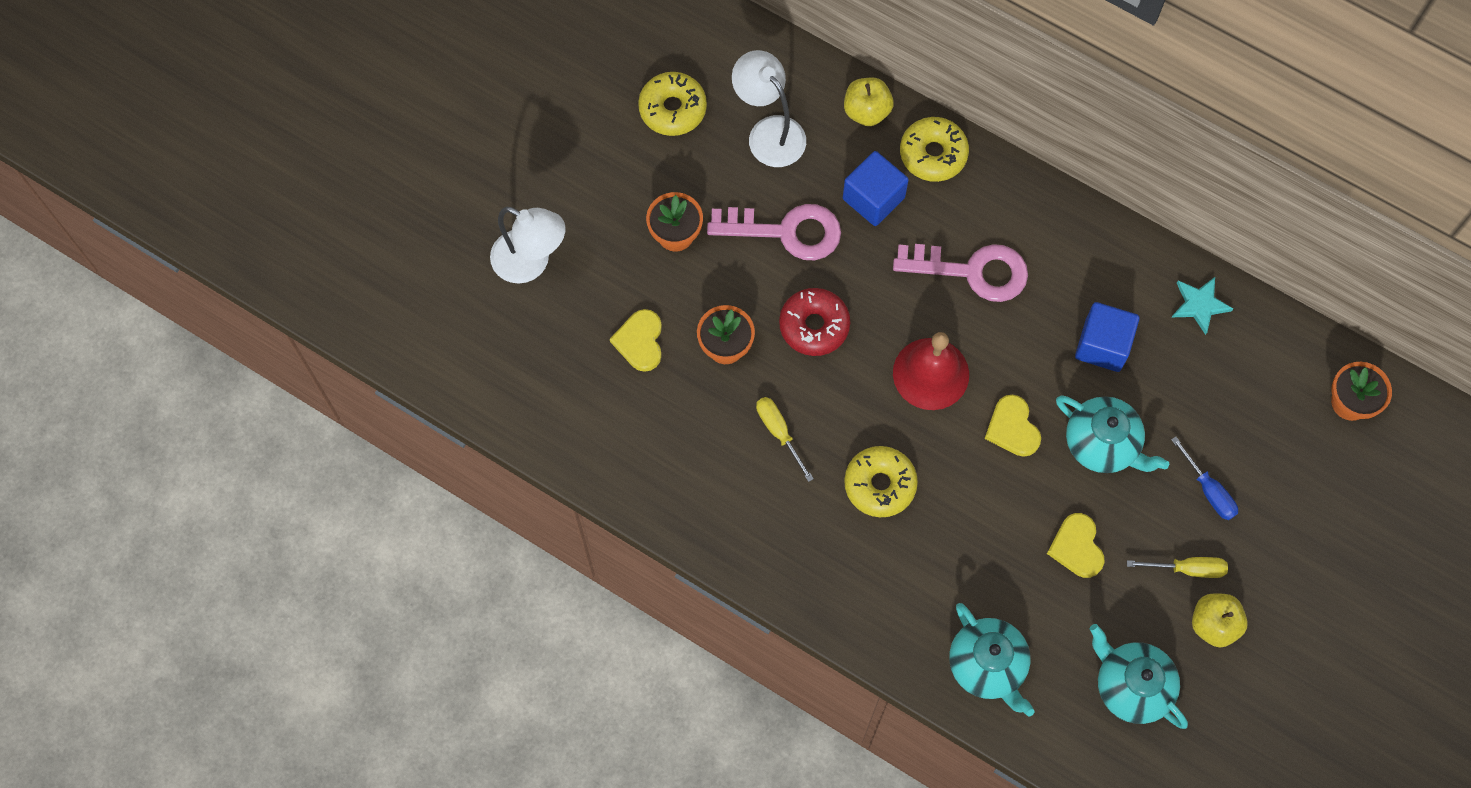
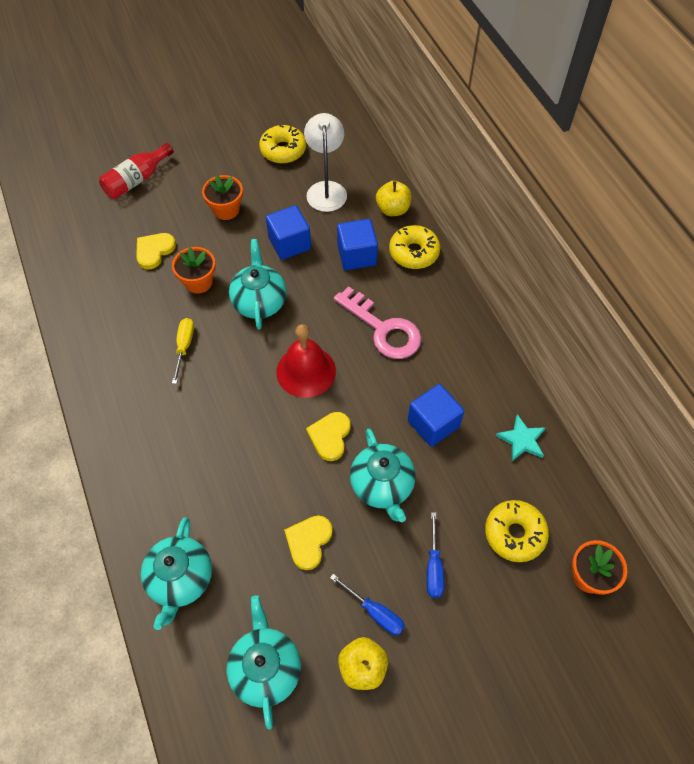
camera: 35 degrees right, 10 degrees down
(531, 263) = (136, 180): white lamp -> red bottle
(786, 231) = (289, 243): pink key -> blue cube
(814, 326) = (259, 302): red donut -> turquoise teapot
(880, 485) = (216, 416): yellow donut -> yellow donut (514, 534)
(1187, 569) = (375, 612): yellow screwdriver -> blue screwdriver

